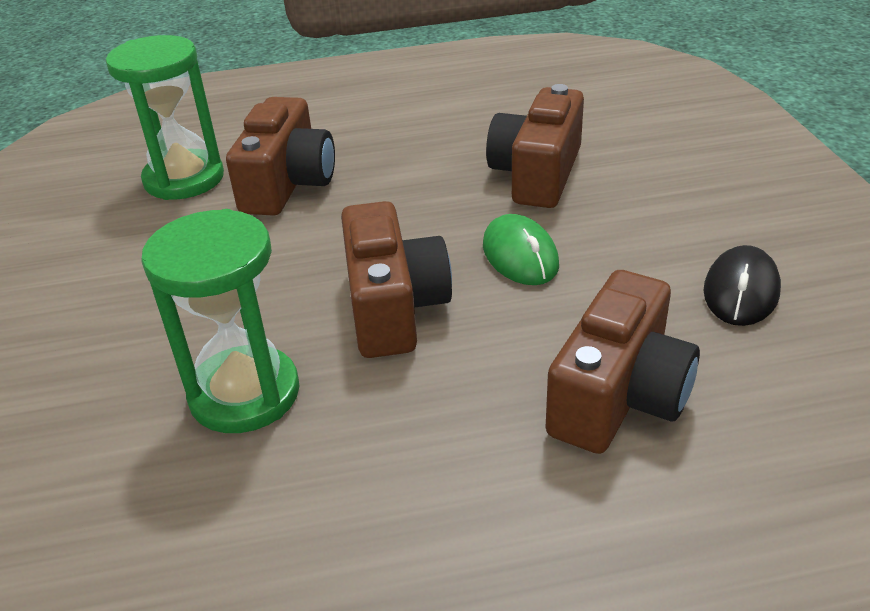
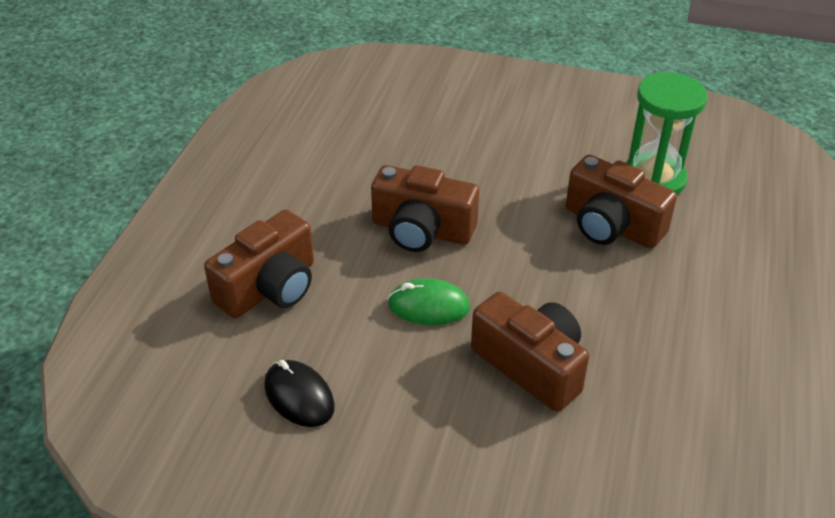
camera: 115 degrees right, 5 degrees up
(244, 394) = (395, 159): green hourglass -> none
(619, 396) = (270, 287): brown camera -> brown camera turned 105 degrees counterclockwise

